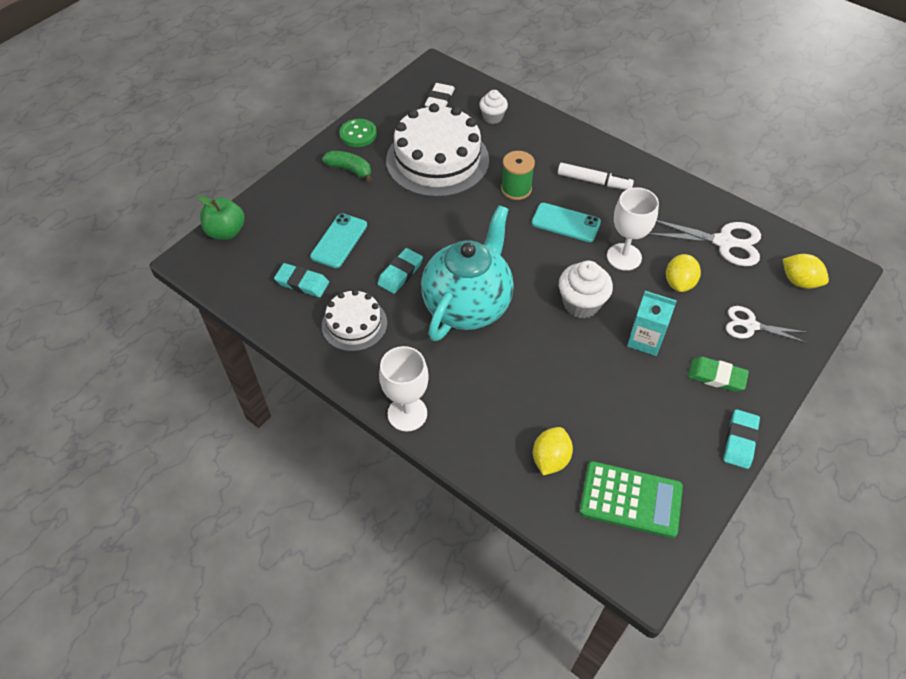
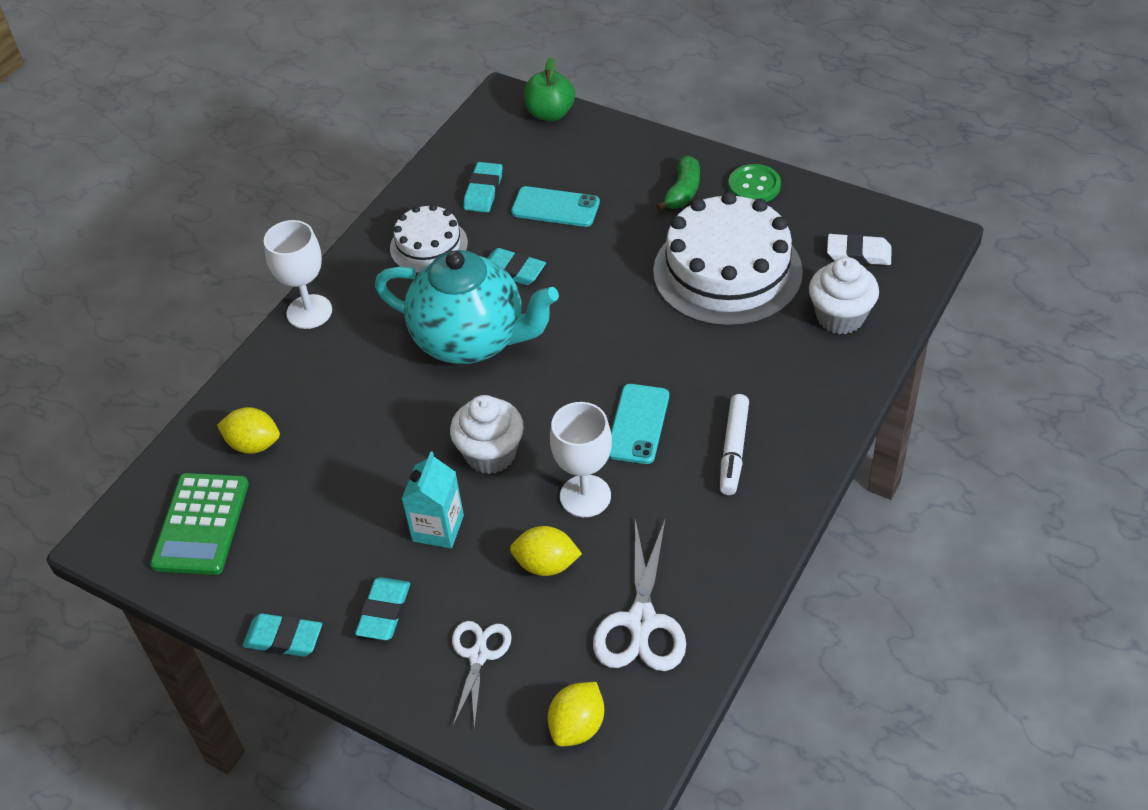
camera: 85 degrees right, 5 degrees down
(492, 117) = (840, 317): white cupcake -> white cupcake, size x1.56
(516, 189) = (692, 362): green spool -> none
(716, 376) = (384, 612): green eraser -> turquoise eraser

